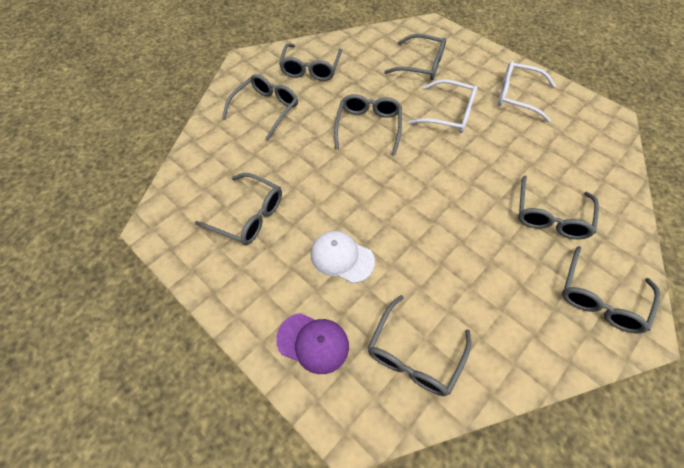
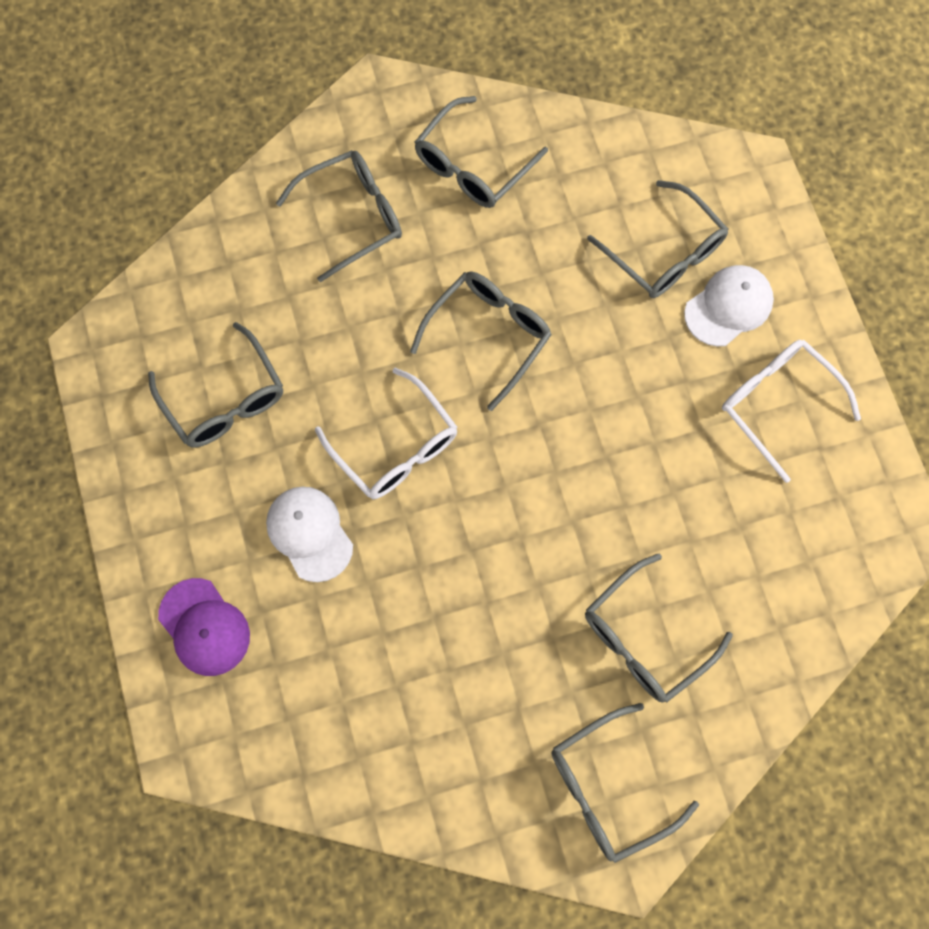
camera: 30 degrees right, 15 degrees up
(414, 354) = (314, 713): grey glasses -> none
(449, 114) = (634, 379): white glasses -> white glasses (395, 447)
(465, 72) = (728, 306): none -> white cap

